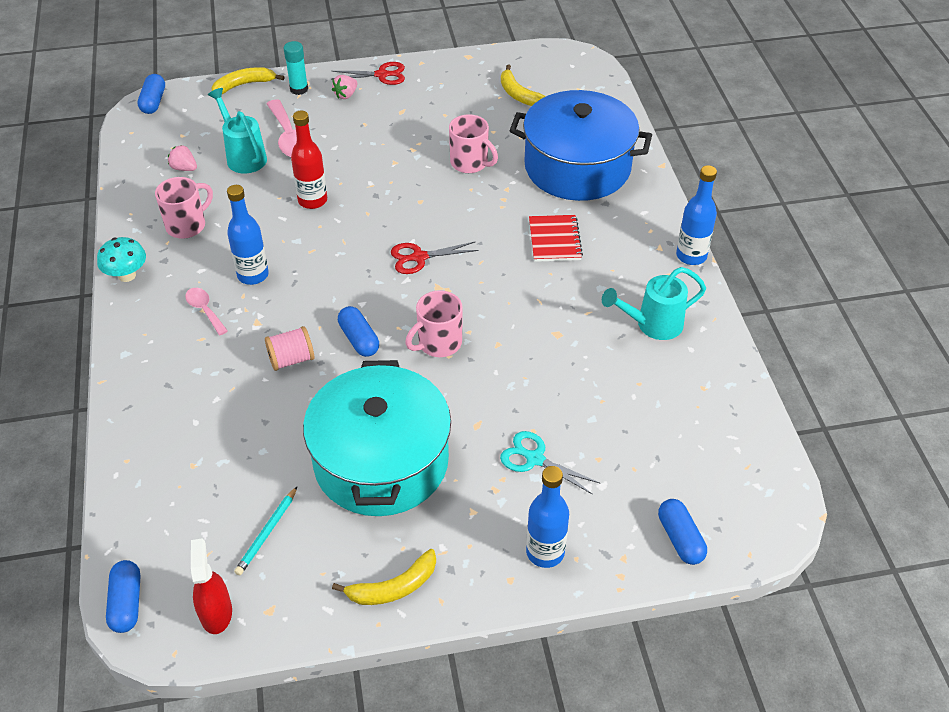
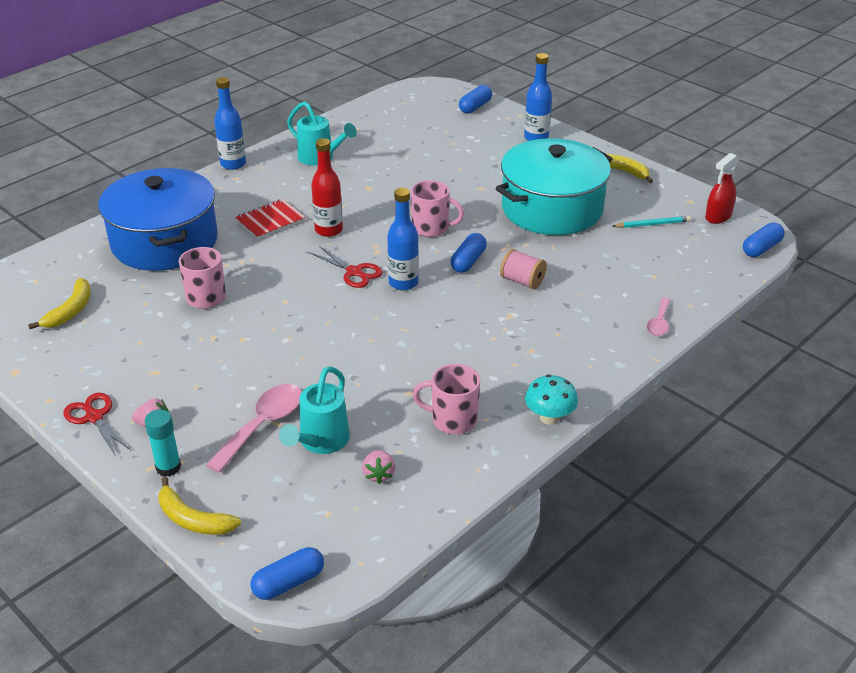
camera: 125 degrees left, 10 degrees down
(205, 310) = (530, 349): pink spoon -> pink spoon (659, 323)
(253, 275) = (466, 345): blue bottle -> blue bottle (403, 283)
(312, 200) = (342, 361): red bottle -> red bottle (328, 230)
(534, 459) = (480, 161): turquoise scissors -> none

